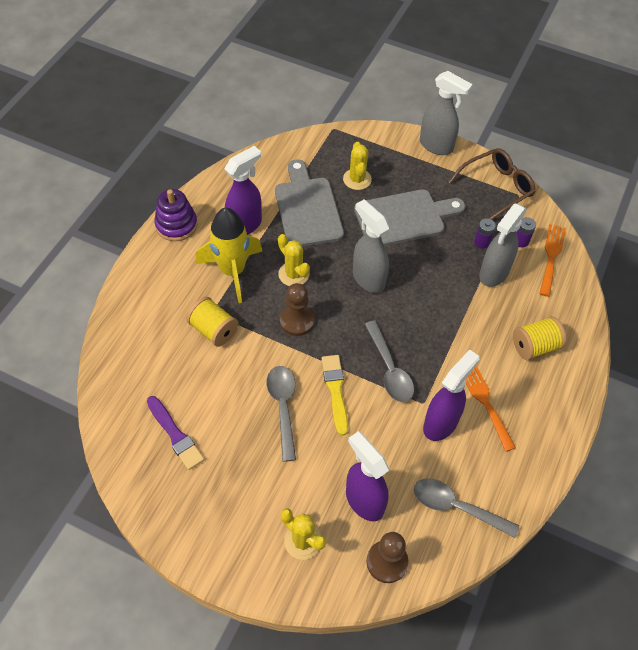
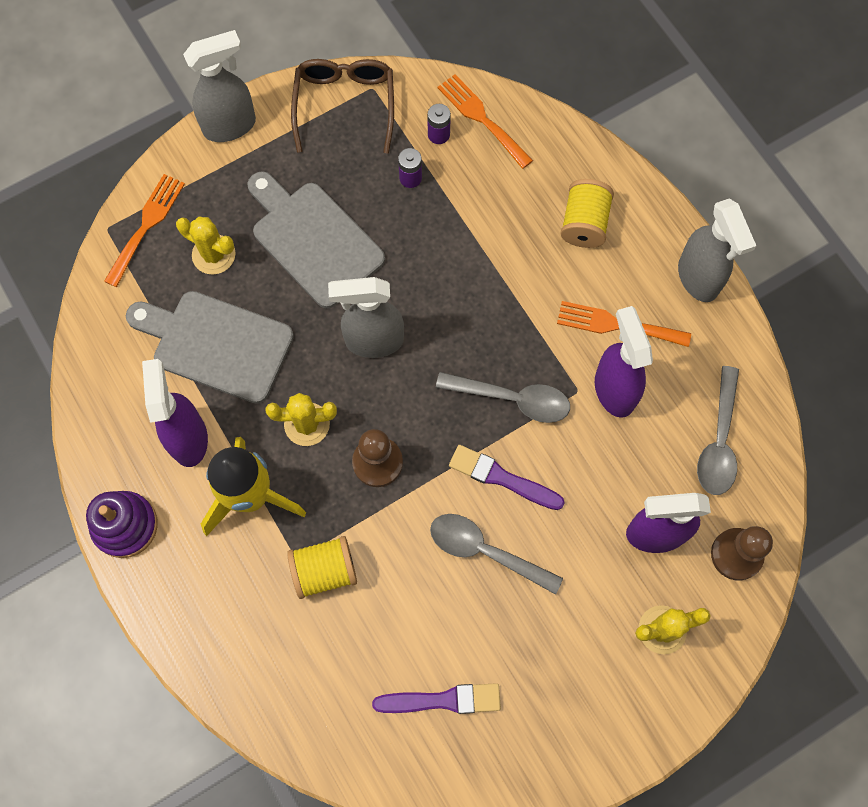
camera: 55 degrees left, 15 degrees up
(335, 391) = (502, 478): yellow brush -> purple brush
(349, 143) = (147, 225): none -> orange fork
(404, 218) = (313, 240): grey cutting board -> grey cutting board turned 60 degrees counterclockwise
(456, 507) = (719, 441): grey spoon -> grey spoon turned 45 degrees counterclockwise
(493, 274) = (462, 197): grey spray bottle -> grey spray bottle (698, 278)

